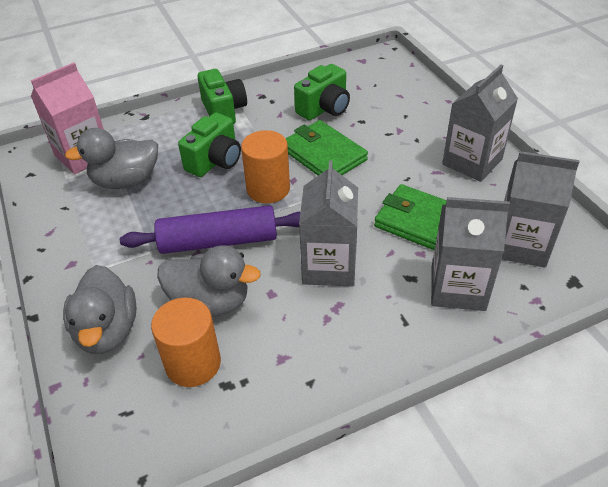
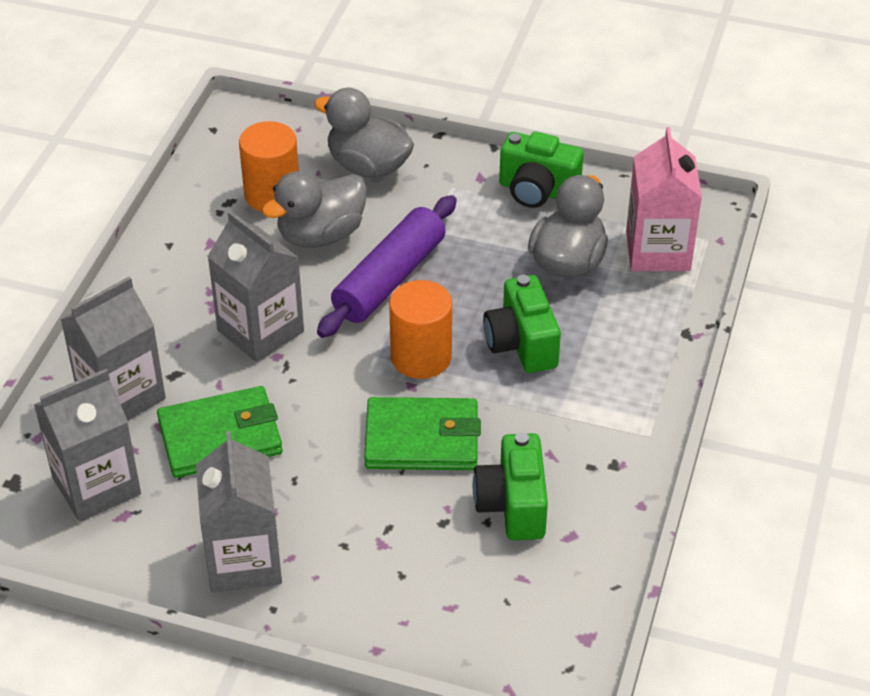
camera: 130 degrees right, 0 degrees up
(224, 111) = (619, 407): green camera -> green camera (537, 191)

